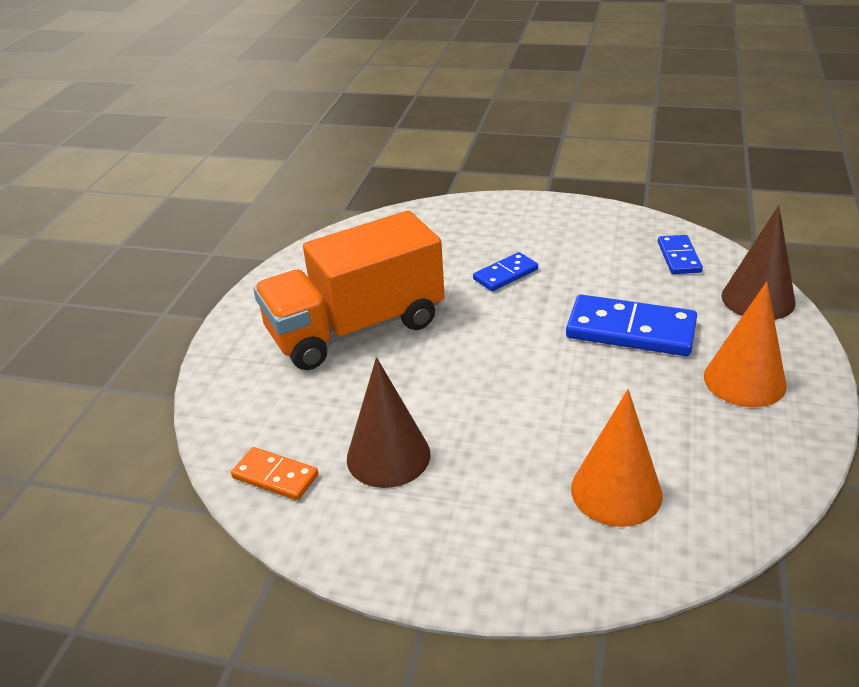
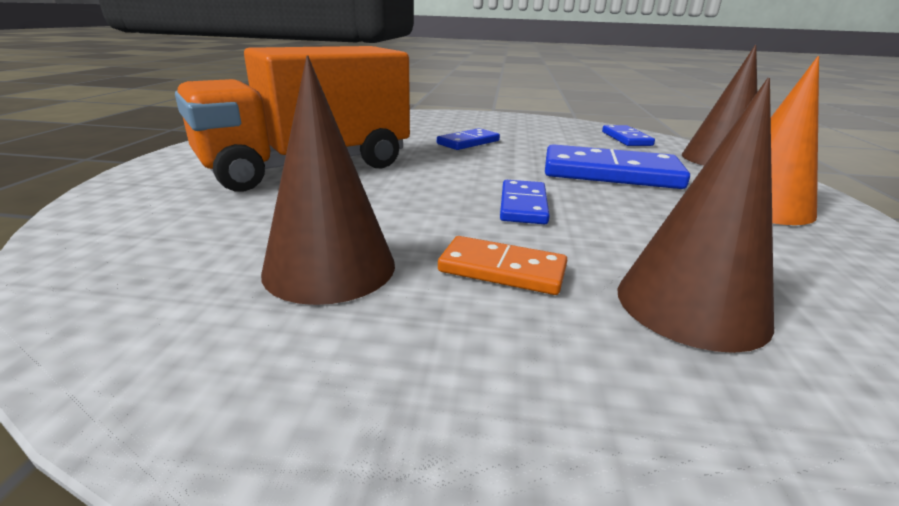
camera: 10 degrees left, 10 degrees down
(275, 476) = (130, 292): orange domino -> orange domino (502, 270)
(535, 383) = (523, 205): none -> blue domino
(616, 491) = (691, 305): orange cone -> brown cone

